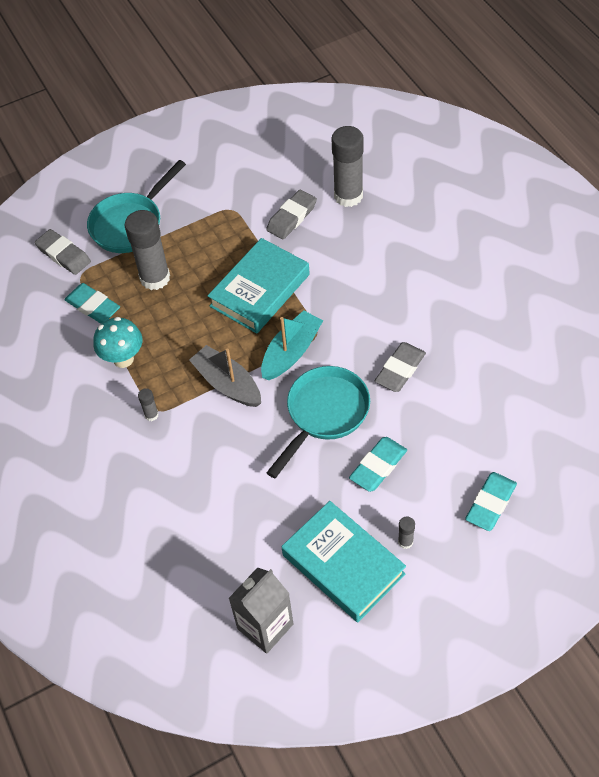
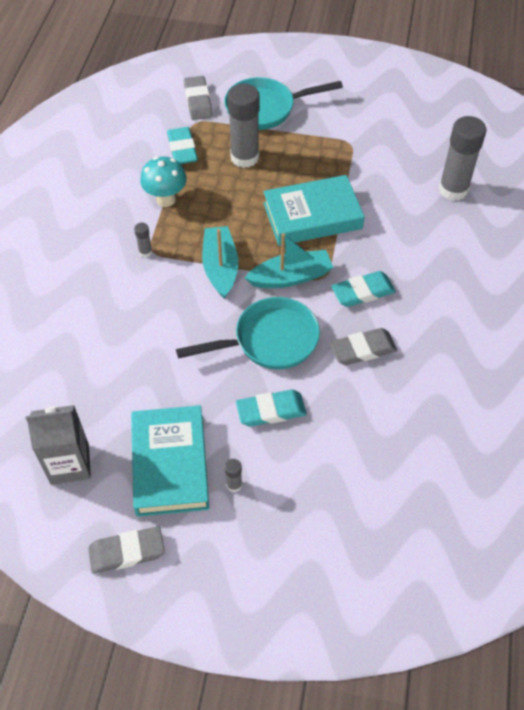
camera: 35 degrees right, 0 degrees up
(227, 384) = (220, 267): grey boat -> turquoise boat
(291, 217) = (391, 178): grey eraser -> grey eraser (127, 552)
(490, 503) = (332, 509): turquoise eraser -> turquoise eraser (363, 292)

